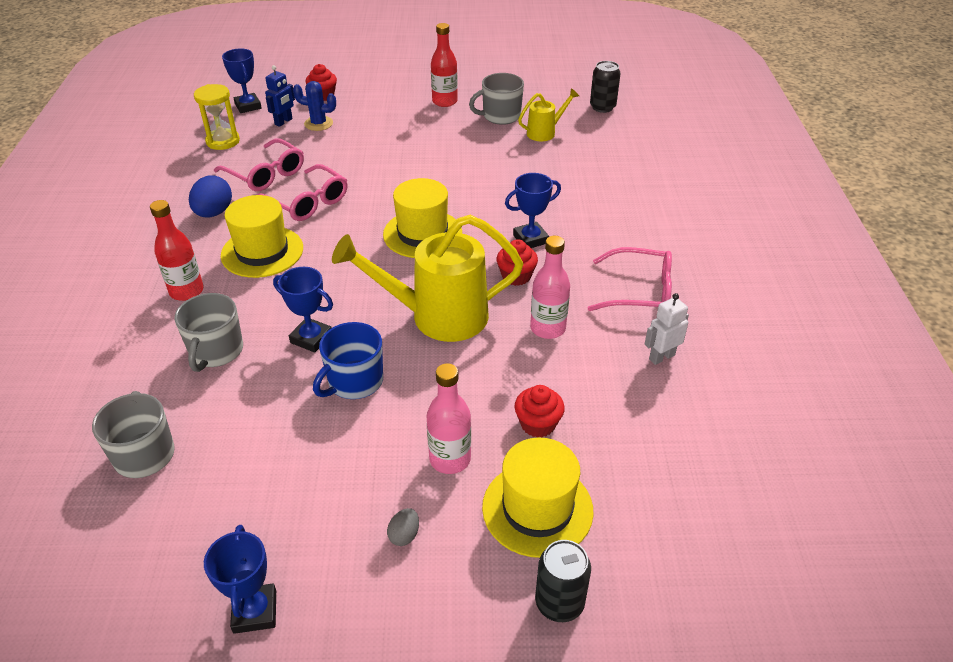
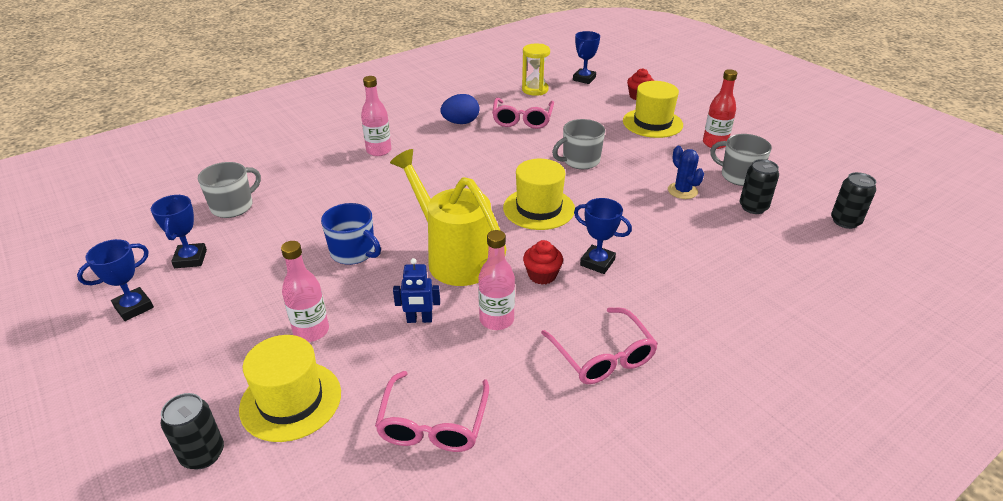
camera: 55 degrees right, 5 degrees down
(186, 291) = (379, 151): red bottle -> pink bottle
(216, 351) = (335, 187): grey mug -> grey mug (580, 161)
(262, 252) = (443, 157): yellow hat -> yellow hat (652, 123)
(284, 122) = (587, 98): blue robot -> blue robot (419, 320)
(307, 202) = (514, 147): pink glasses -> pink glasses (433, 423)
(311, 338) = (379, 215): blue trophy -> blue trophy (190, 259)
(318, 124) = (604, 110): blue cactus -> blue cactus (682, 191)
(354, 382) = (353, 252): blue mug -> blue mug turned 150 degrees counterclockwise
(404, 535) = (227, 342): grey egg -> none
(538, 424) = (381, 362): red cupcake -> none
(545, 132) = (753, 207): yellow watering can -> black can
(661, 357) = (528, 406): white robot -> none

